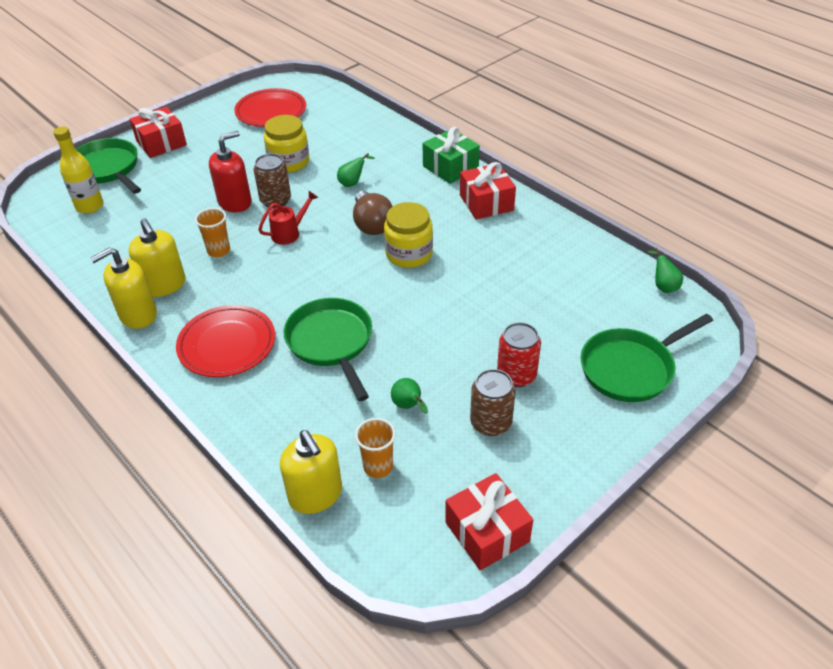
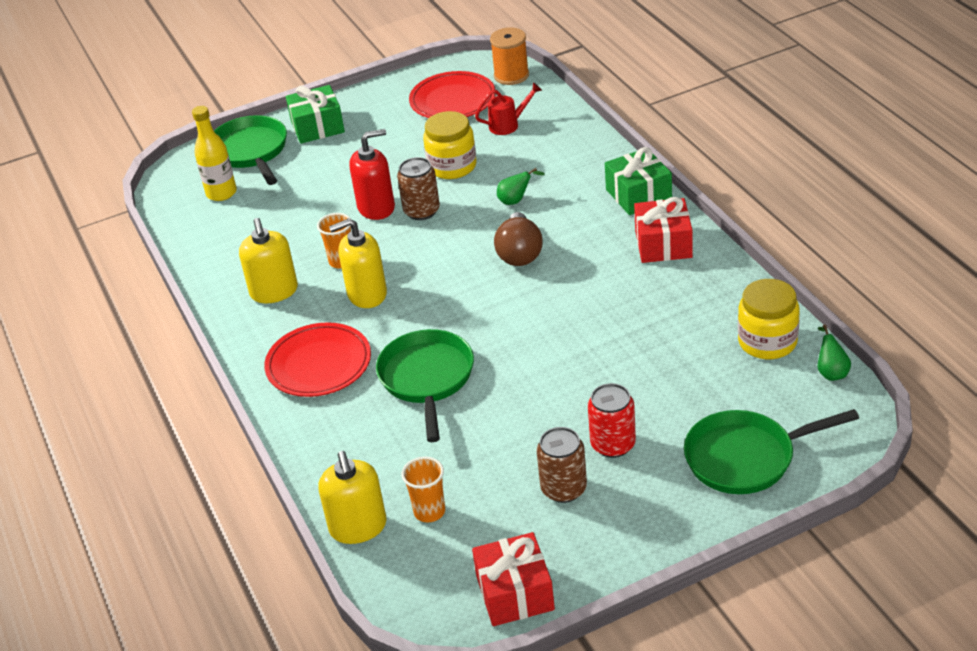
camera: 20 degrees right, 5 degrees down
(138, 315) = (238, 320): yellow soap dispenser -> yellow soap dispenser (367, 294)
(161, 143) = (317, 127): red gift -> green gift
(289, 233) = (424, 251): red watering can -> red watering can (508, 125)
(312, 89) = (511, 75): none -> orange spool
(409, 254) = (548, 293): yellow jar -> yellow jar (767, 342)
(409, 406) = (484, 458): green pear -> none

